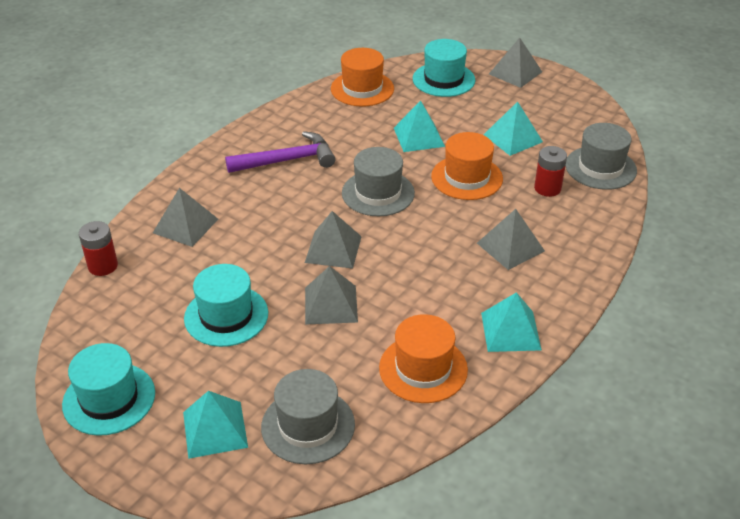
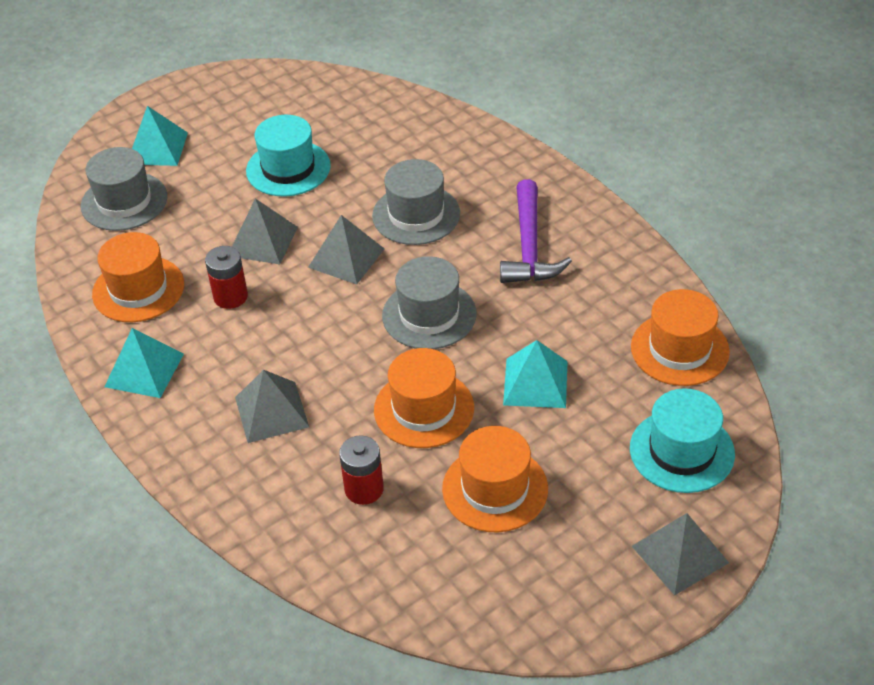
camera: 110 degrees right, 5 degrees up
(103, 266) = (402, 97): red battery -> red battery (230, 297)
(109, 399) = (229, 94): turquoise hat -> none
(185, 226) = (439, 154): grey pyramid -> none
(513, 138) = (495, 489): turquoise pyramid -> orange hat
(600, 168) = (382, 571): grey hat -> grey hat (416, 215)

